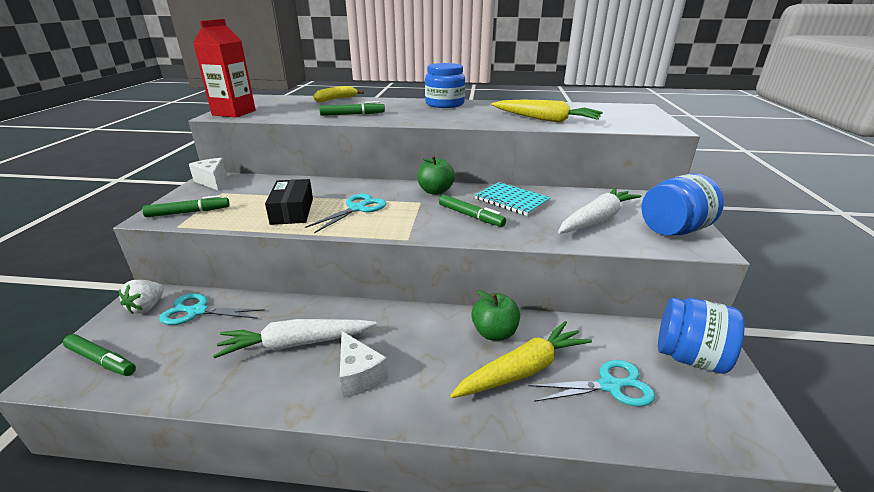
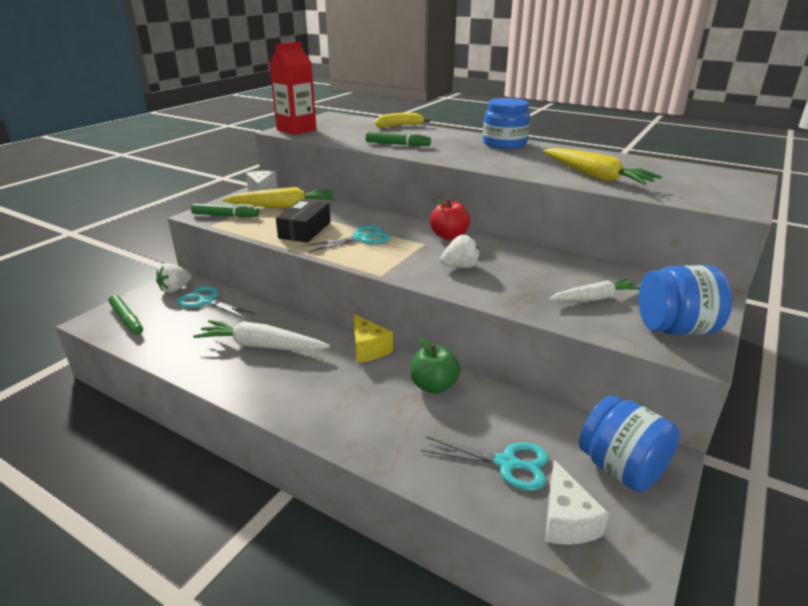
camera: 25 degrees right, 0 degrees up
(359, 375) = (292, 384): white cheese -> white cheese (566, 520)
(409, 315) = (368, 349): none -> yellow cheese
(435, 191) = (449, 236): green apple -> red apple
(470, 216) = (460, 267): green marker -> white strawberry
(511, 200) = (519, 260): turquoise notebook -> none
(523, 370) = (434, 424): yellow carrot -> yellow carrot (283, 207)
(596, 219) = (594, 298): white carrot -> white carrot, size x0.65

